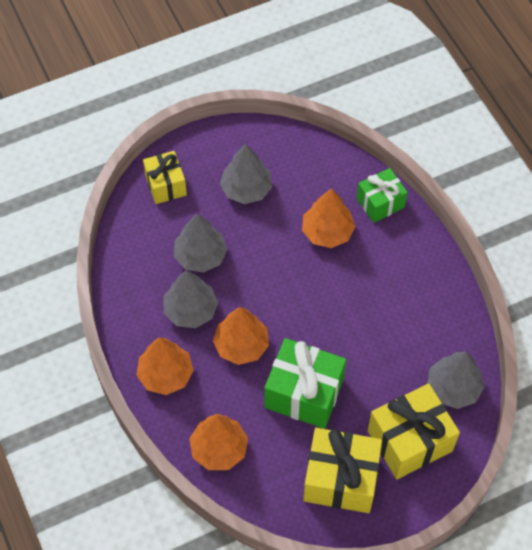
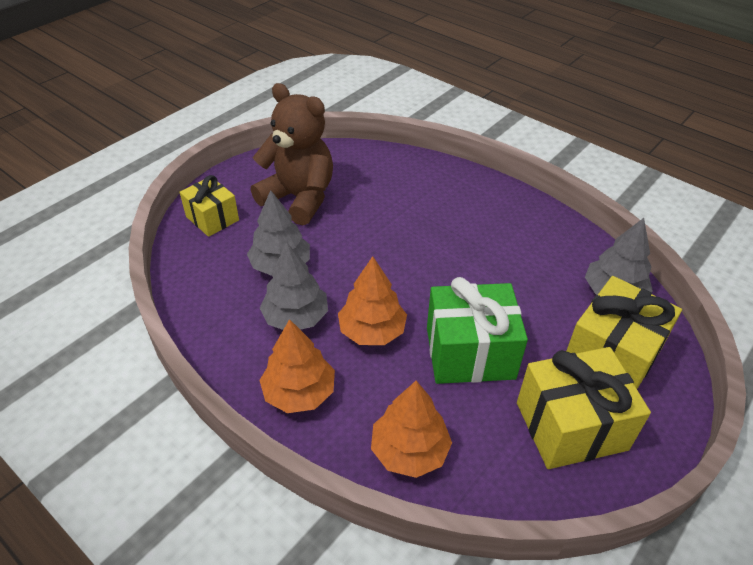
camera: 25 degrees left, 15 degrees down
(246, 189) = (299, 198): grey tree -> brown teddy bear
(327, 232) = (400, 207): orange tree -> none
(380, 203) = (434, 173): green gift -> none

